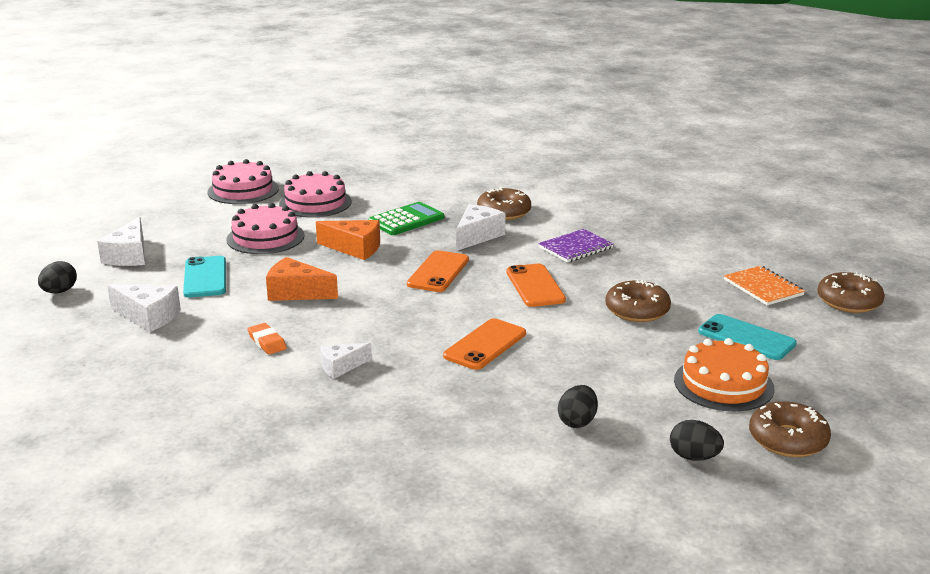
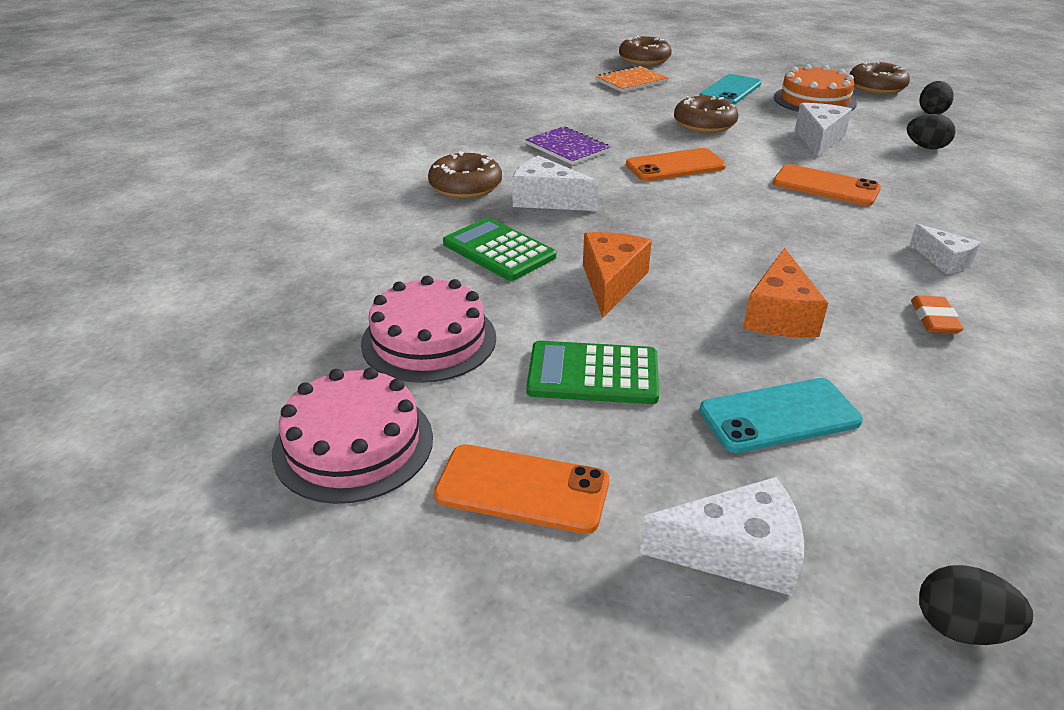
camera: 95 degrees left, 10 degrees up
(148, 316) = (956, 453): white cheese -> white cheese (819, 139)
(265, 237) = (593, 374): pink cake -> green calculator
(267, 342) = (934, 319): orange eraser -> orange eraser turned 45 degrees counterclockwise
(438, 272) = (664, 218): orange phone -> orange phone (522, 489)

